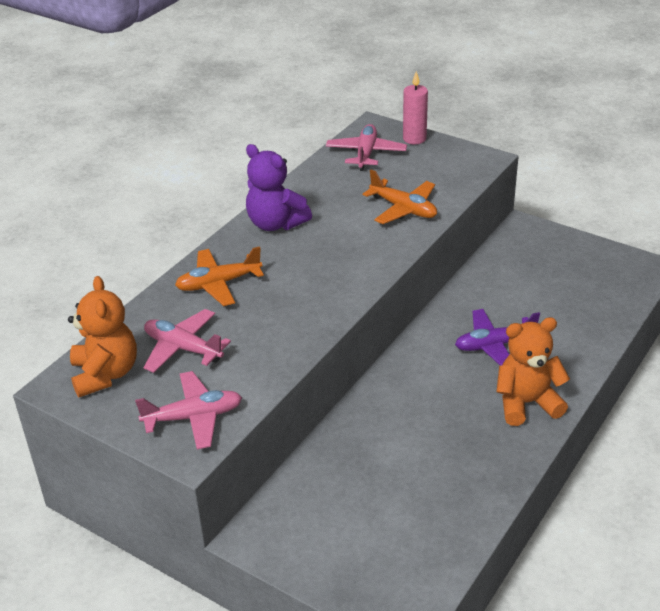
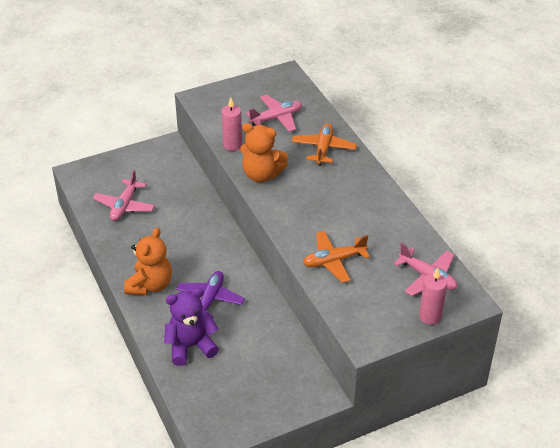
camera: 120 degrees right, 5 degrees up
(105, 374) = (281, 89): orange teddy bear -> orange teddy bear (262, 174)
(194, 417) = (220, 106): pink plane -> pink plane (124, 206)
(275, 223) = (368, 194): purple teddy bear -> purple teddy bear (190, 346)
(276, 362) = (232, 145): none -> pink candle

